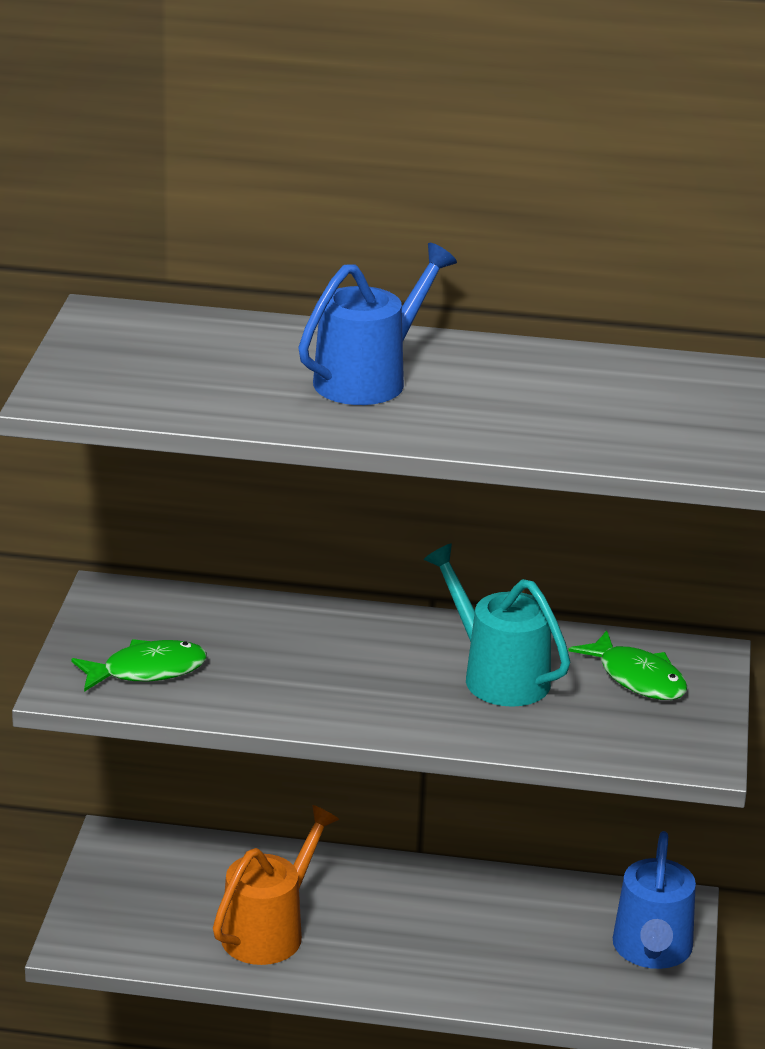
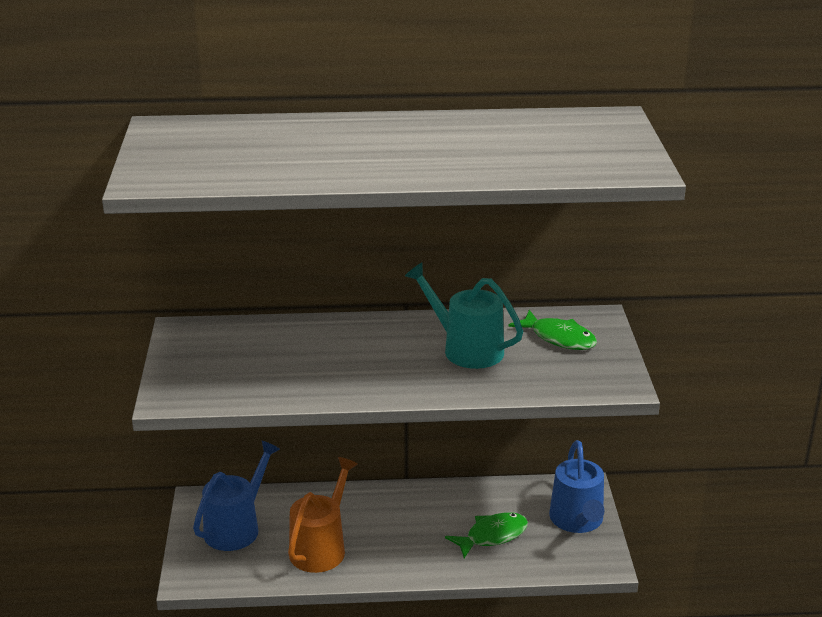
camera: 10 degrees left, 0 degrees up
(147, 671) = (223, 378): green fish -> green fish (492, 536)
(369, 379) = (365, 146): blue watering can -> blue watering can (236, 527)

